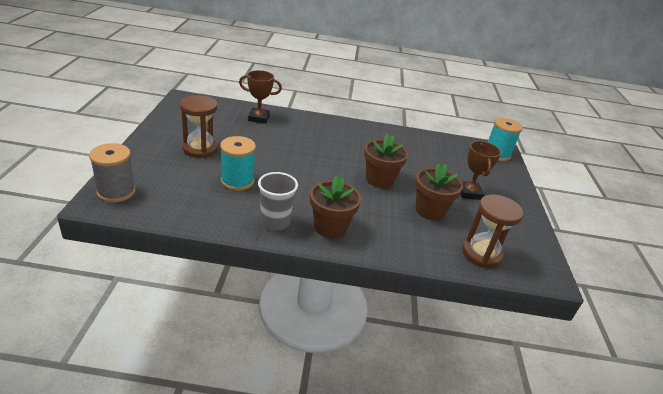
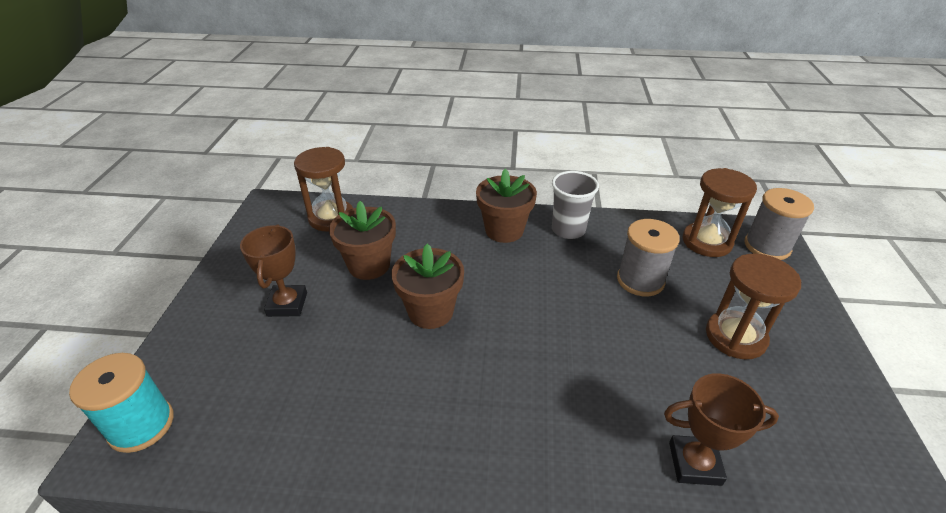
camera: 175 degrees left, 5 degrees up
(163, 200) = (706, 242): none -> brown hourglass
(237, 181) = (640, 280): turquoise spool -> grey spool

